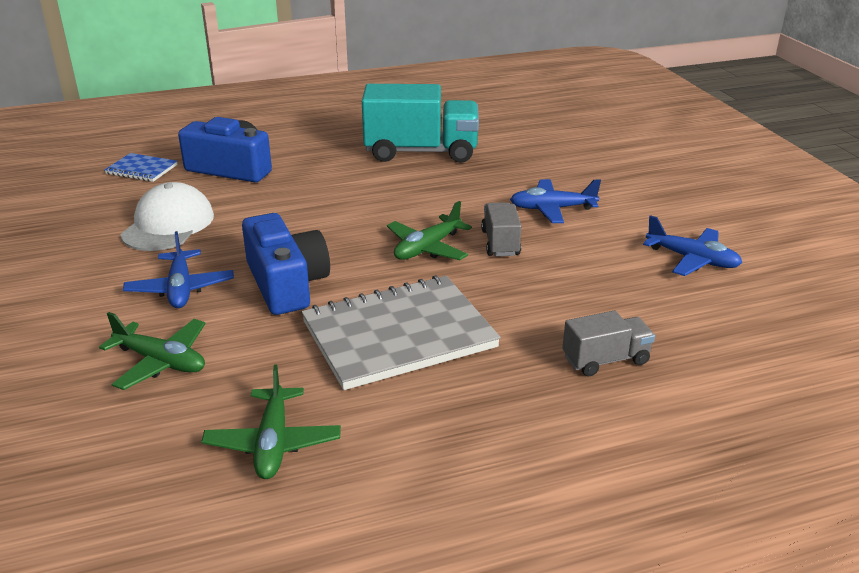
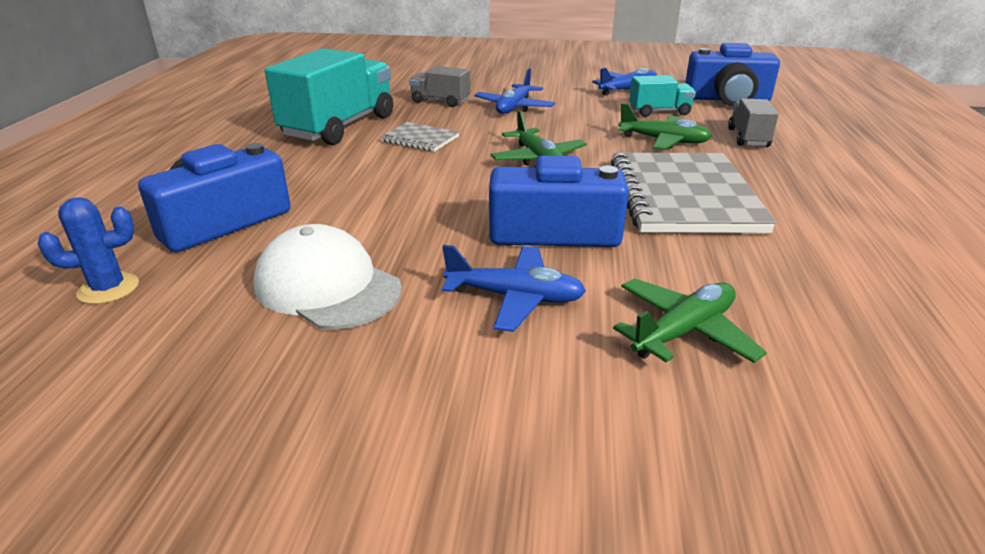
camera: 65 degrees left, 0 degrees up
(141, 169) = (108, 289): blue notebook -> blue cactus
(273, 443) = (852, 281): green plane -> green plane (663, 141)
(425, 188) = (420, 139): none -> grey notebook
(500, 243) = (554, 133): grey truck -> grey truck (440, 101)
(634, 290) = (659, 112): none -> turquoise truck
(746, 332) = (727, 99): none -> blue camera

